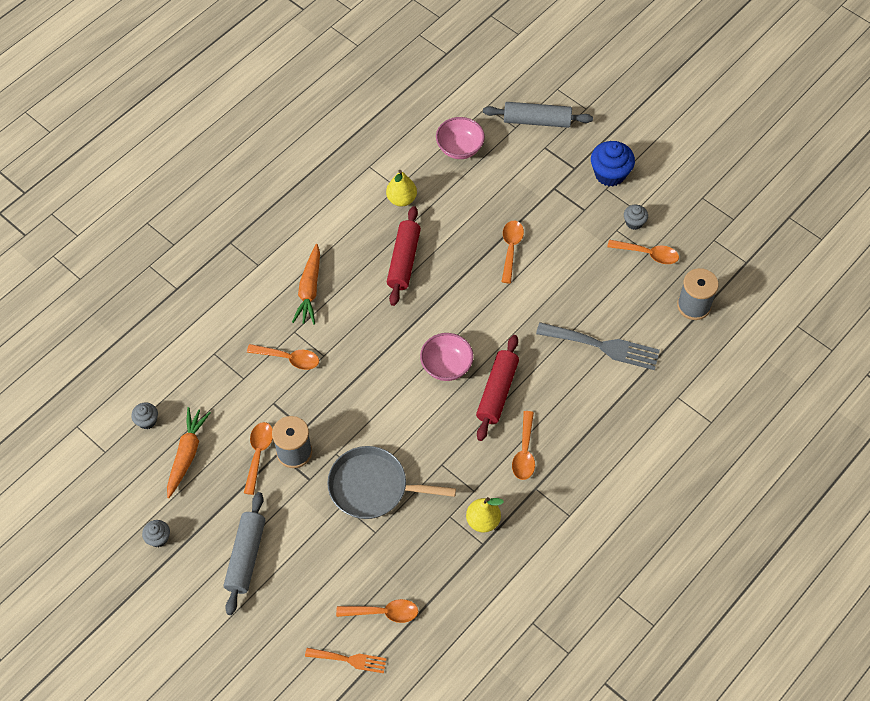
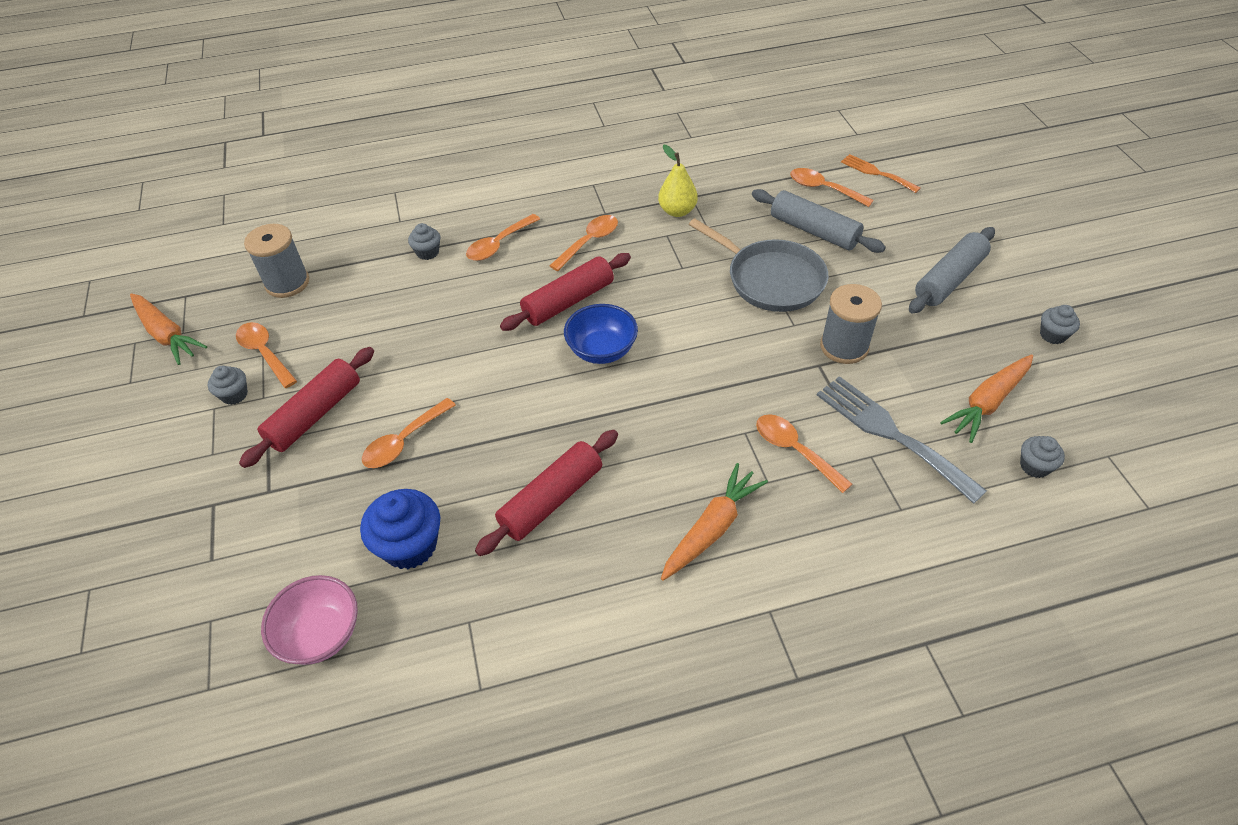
camera: 145 degrees left, 10 degrees down
(258, 454) = (890, 363): orange spoon -> orange spoon (499, 244)
(401, 199) = (479, 596): yellow pear -> none
(446, 366) = (602, 350): pink bowl -> blue bowl
(537, 121) = (171, 611): grey rolling pin -> grey rolling pin (814, 231)
(576, 236) = (315, 414): none -> red rolling pin
(603, 346) = (417, 290): grey fork -> grey fork (891, 433)
(610, 174) = (183, 470): blue cupcake -> blue cupcake (410, 545)
(628, 380) = (427, 252): none -> grey cupcake
(721, 233) = (167, 335): none -> orange carrot

